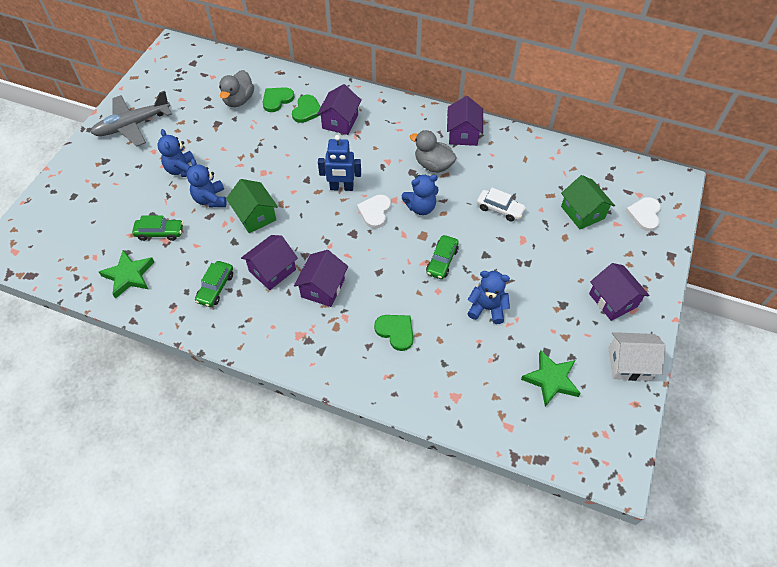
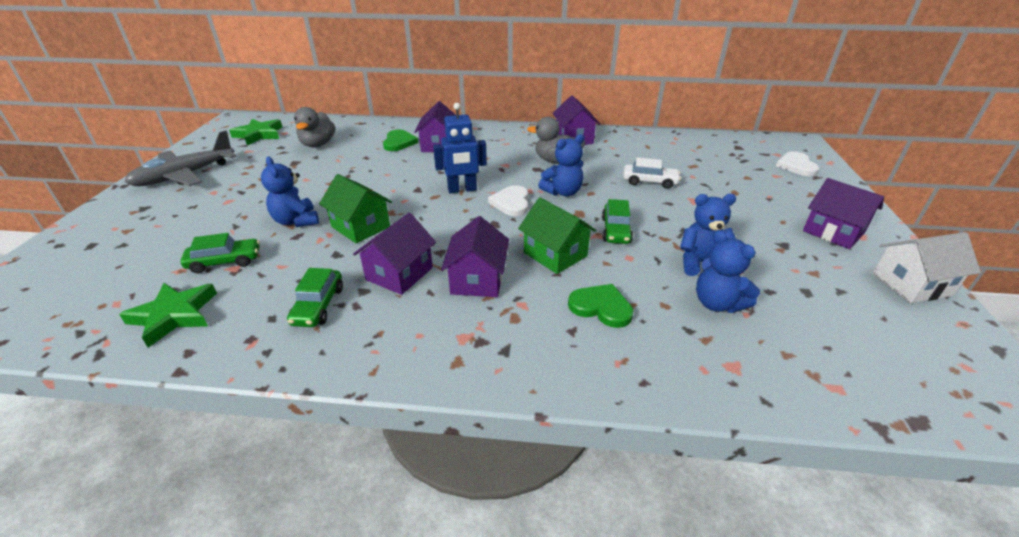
camera: 15 degrees left, 20 degrees down
(182, 170) = (254, 202): blue teddy bear -> blue teddy bear (717, 303)
(277, 100) = (362, 139): green heart -> none
(551, 380) = (839, 319): green star -> green star (259, 135)
(582, 212) = (736, 172): green house -> green house (555, 254)

